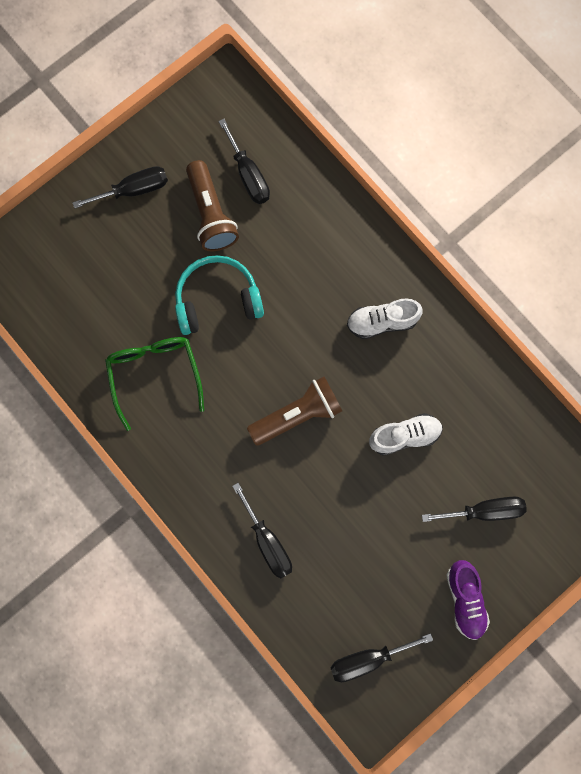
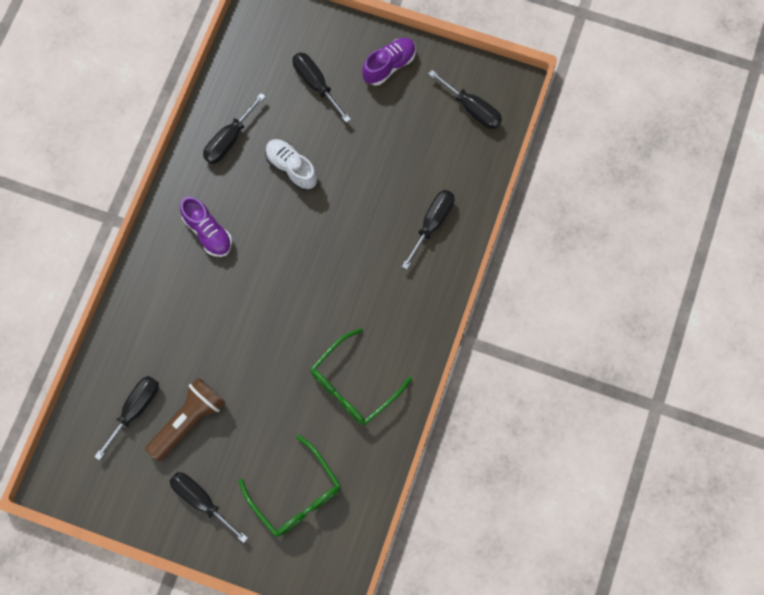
camera: 120 degrees left, 5 degrees down
(88, 271) = (296, 495): none -> green glasses
(217, 300) = (261, 371): turquoise headphones -> none
(297, 415) = (321, 255): brown flashlight -> none
(382, 322) = (208, 232): white shoe -> purple shoe
(468, 391) = (229, 140): none -> black screwdriver

